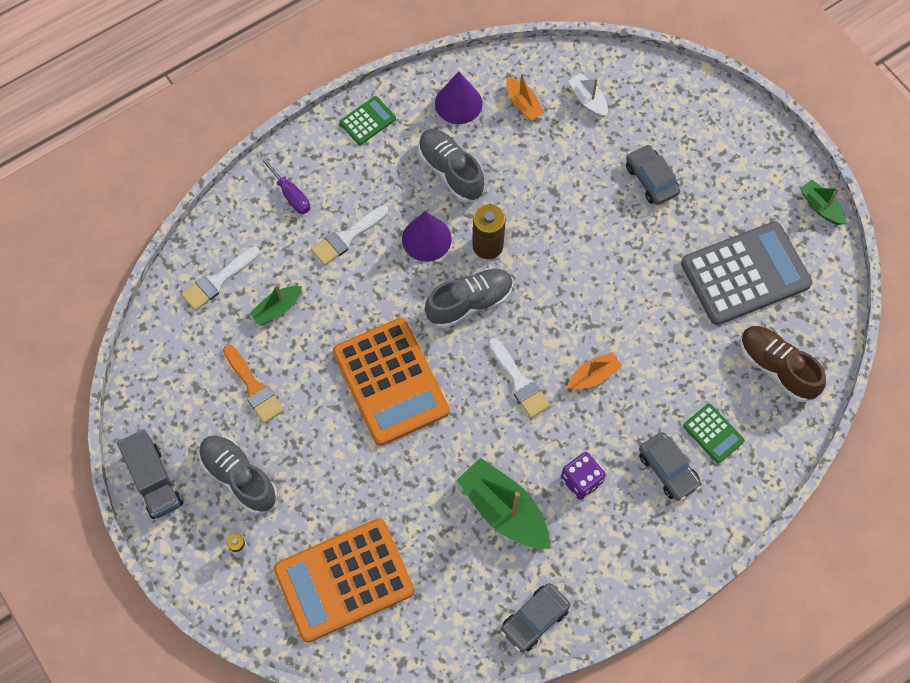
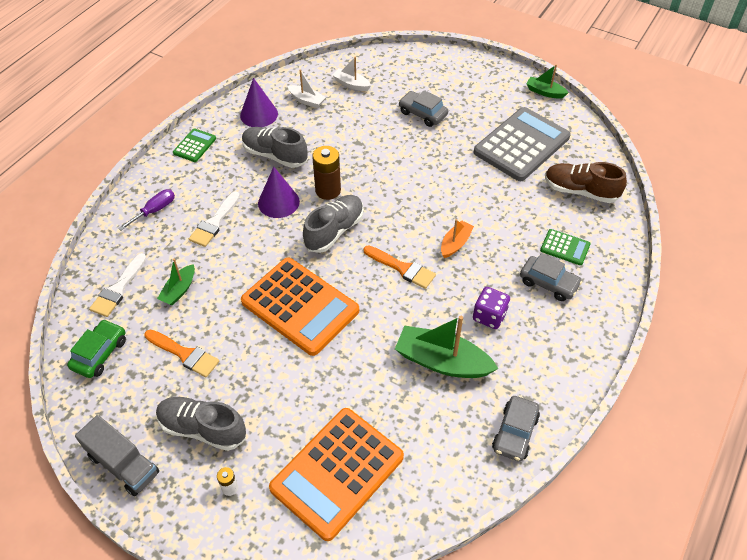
camera: 25 degrees left, 15 degrees down
(174, 351) = (100, 354): none -> green car
(290, 195) = (155, 210): purple screwdriver -> purple screwdriver turned 75 degrees counterclockwise
(519, 382) = (402, 268): white brush -> orange brush
(523, 104) = (307, 100): orange boat -> white boat

